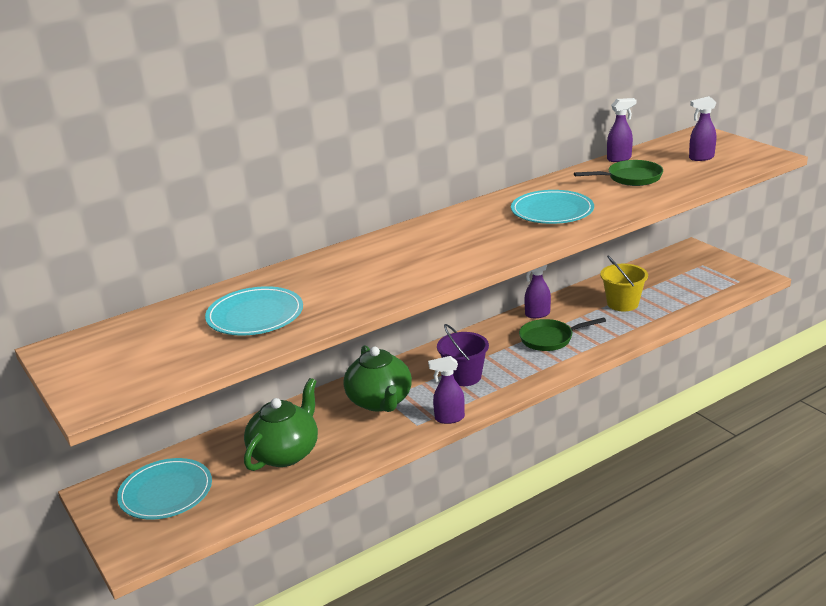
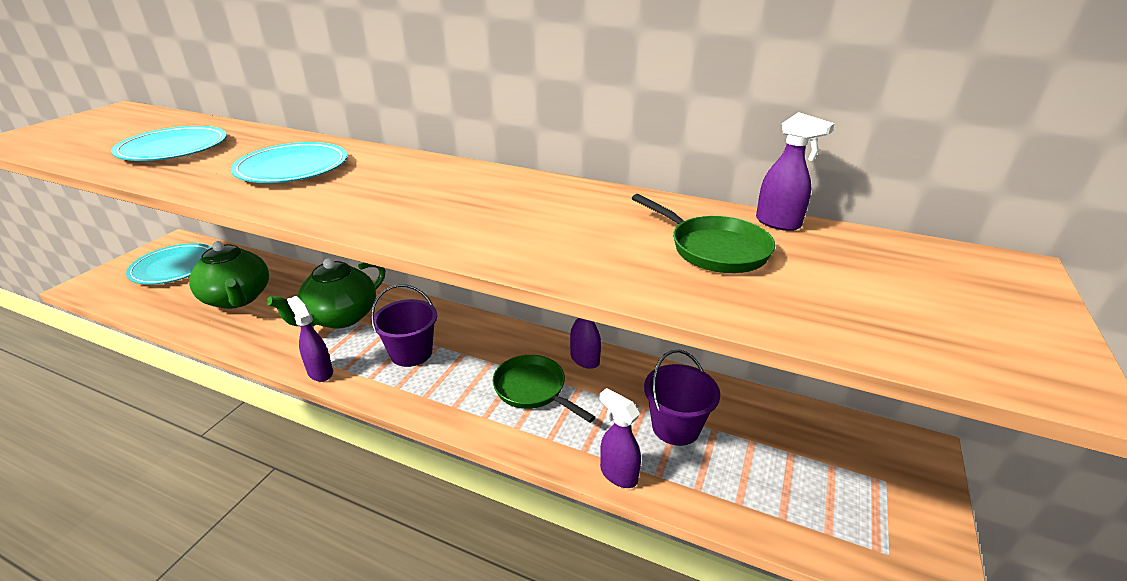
camera: 55 degrees right, 5 degrees up
(285, 453) = (238, 298): green teapot -> green teapot turned 60 degrees clockwise
(552, 211) = (526, 220): turquoise plate -> turquoise plate (292, 167)
(622, 303) = (675, 427): yellow bucket -> purple bucket
(701, 158) = (898, 294): purple spray bottle -> purple spray bottle (618, 474)

